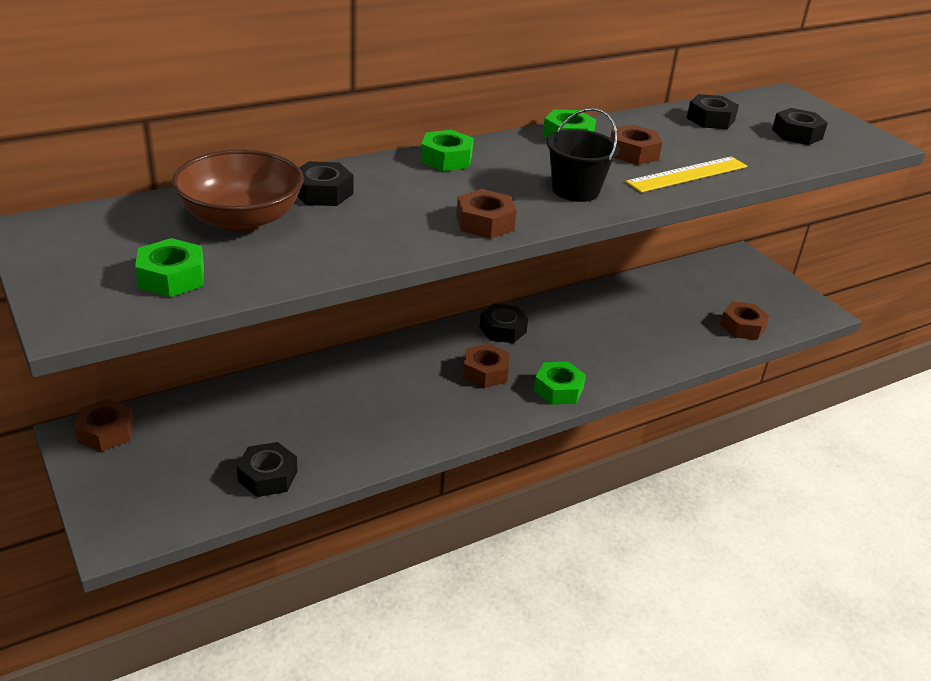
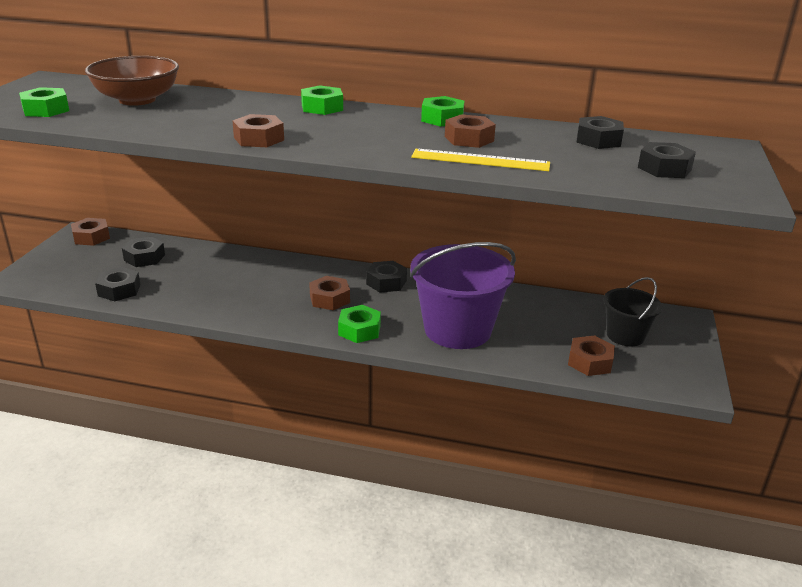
camera: 45 degrees right, 5 degrees down
(323, 193) = (207, 102): black nut -> black nut (144, 257)
(575, 190) = (365, 143): black bucket -> black bucket (625, 335)
(625, 347) = (457, 330): none -> purple bucket

